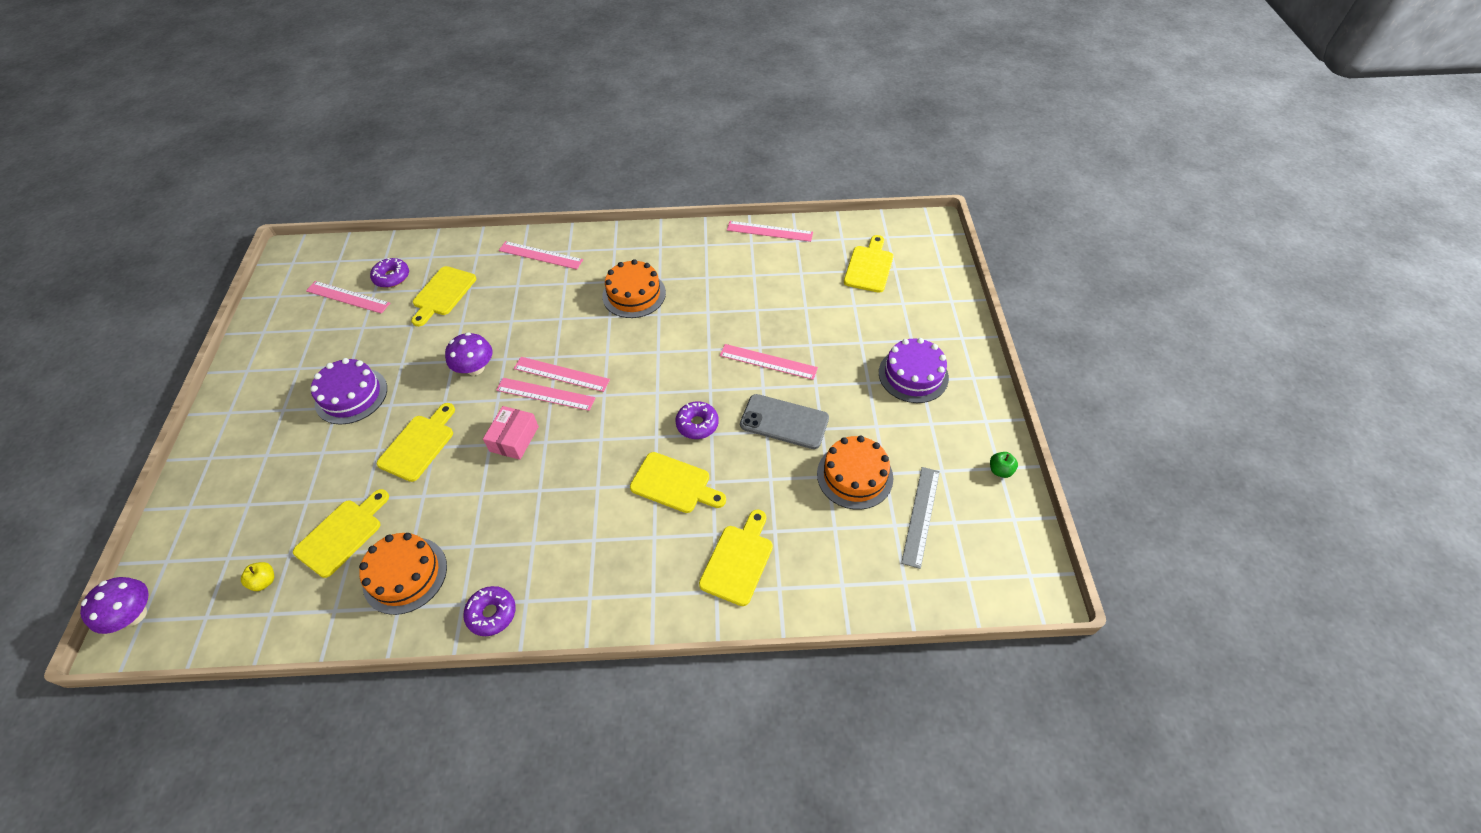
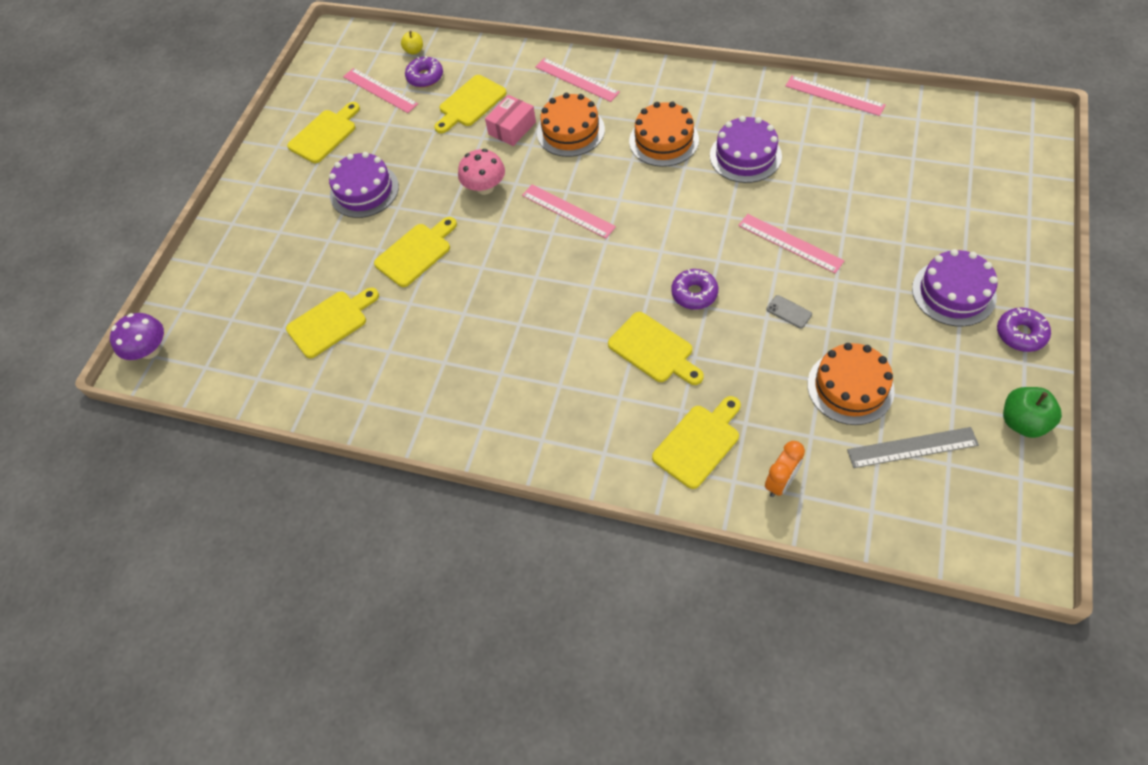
camera: 25 degrees right, 5 degrees up
(264, 581) = (258, 348): yellow apple -> yellow apple (414, 51)
(405, 575) = (378, 374): orange cake -> orange cake (570, 131)
(475, 368) = (485, 187): purple mushroom -> pink mushroom
(492, 613) = (448, 430): purple donut -> purple donut (1020, 334)
(514, 439) = (506, 267): pink box -> pink box (512, 128)
(545, 394) = (547, 228): pink ruler -> none
(709, 294) = (745, 156): none -> purple cake
(784, 422) = (789, 312): grey phone -> grey phone, size x0.45
(820, 577) = (780, 482): none -> orange clock
(869, 267) = (941, 158): yellow cutting board -> yellow cutting board (325, 134)
(921, 516) = (912, 448): grey ruler -> grey ruler turned 45 degrees clockwise
(1000, 470) = (1023, 422): green apple -> green apple, size x1.67

